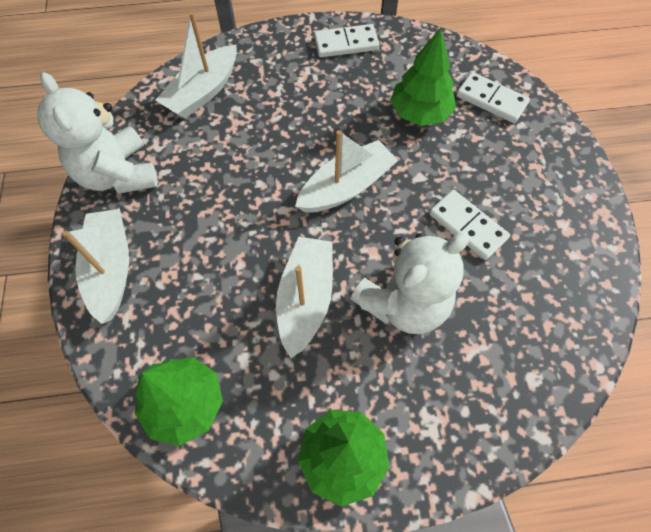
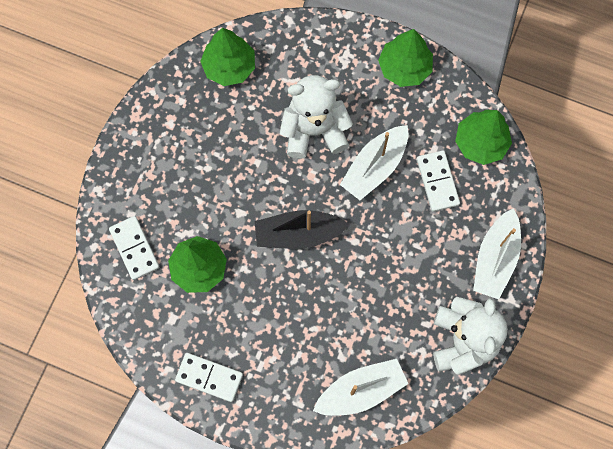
camera: 150 degrees left, 10 degrees up
(346, 187) = (298, 234): white boat -> black boat
(467, 226) = (235, 157): white domino -> white domino (437, 182)
(559, 325) = (229, 67): none -> green tree

